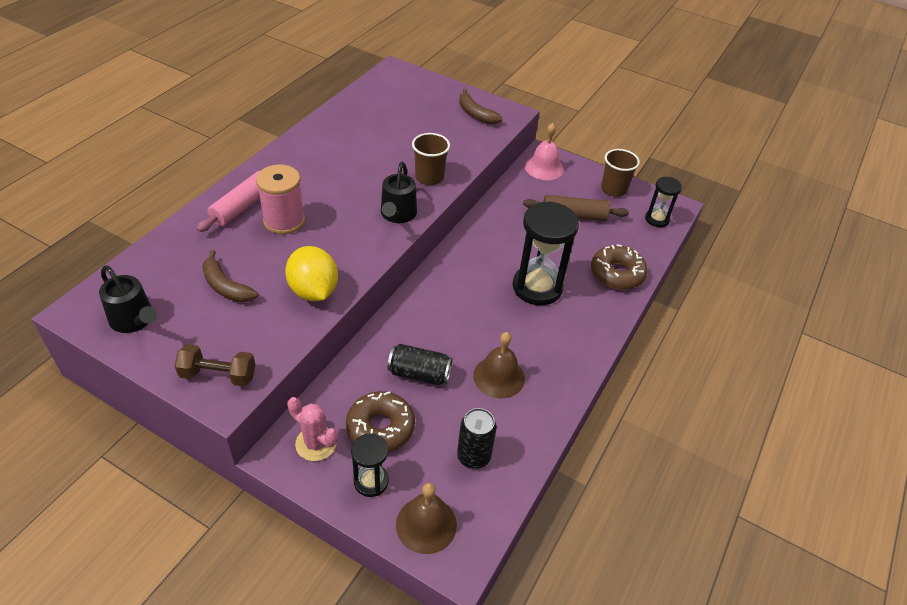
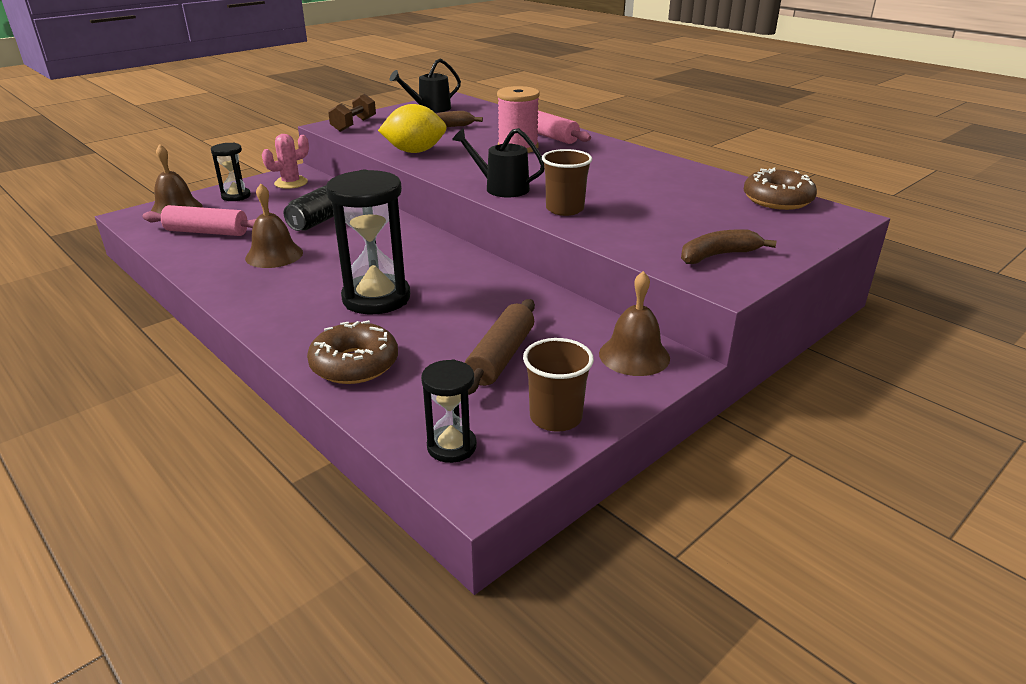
camera: 110 degrees right, 15 degrees down
(380, 427) = (279, 203): brown donut -> brown donut (777, 200)
(473, 456) = (207, 232): black can -> pink rolling pin
(544, 168) = (634, 355): pink bell -> brown bell

